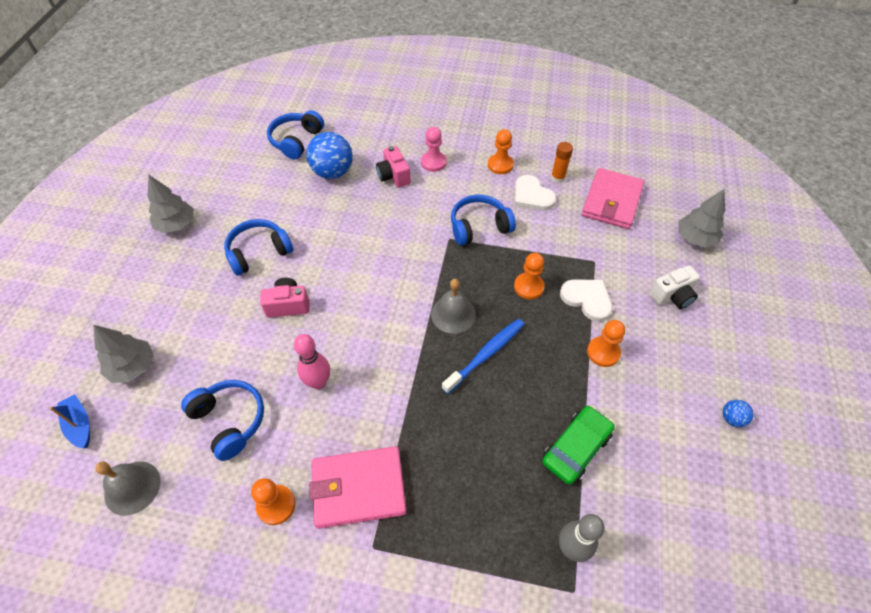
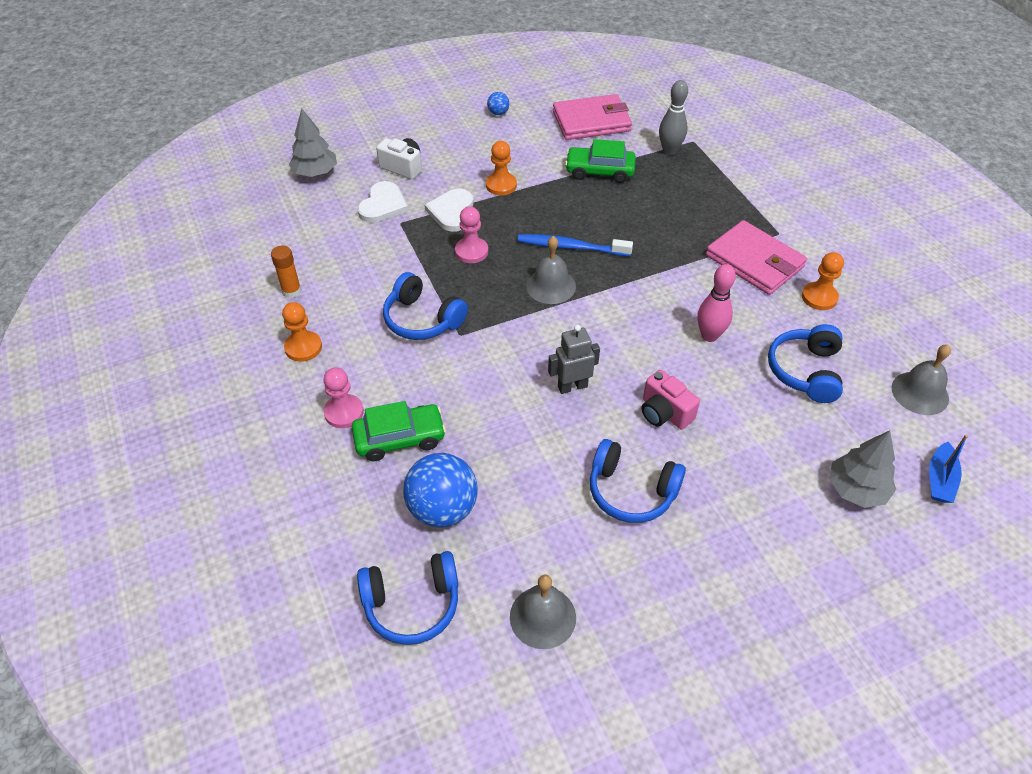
camera: 125 degrees left, 5 degrees down
(176, 225) = (680, 623): grey tree -> none
(239, 179) = (542, 617): none -> grey bell
(354, 271) = (572, 386): none -> grey robot
(393, 176) = (399, 438): pink camera -> green car
(528, 287) = (471, 251): orange pawn -> pink pawn
(532, 195) = (338, 299): white heart -> white heart (383, 205)
(612, 201) = (302, 238): pink wallet -> pink wallet (591, 121)

